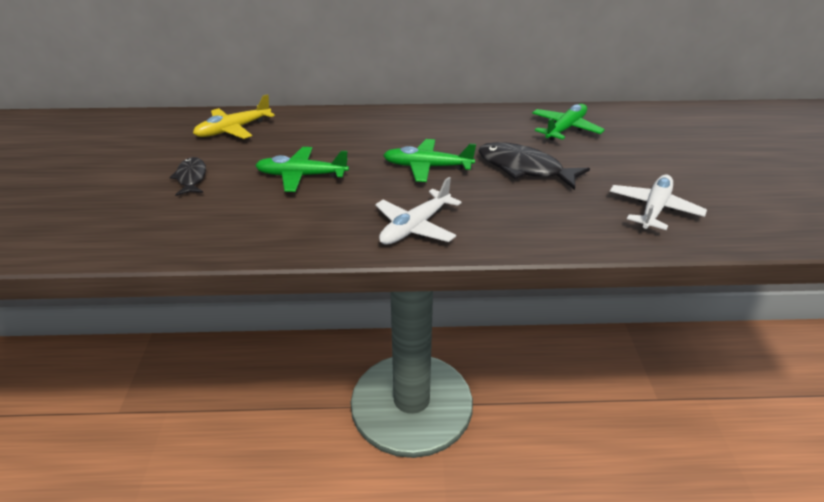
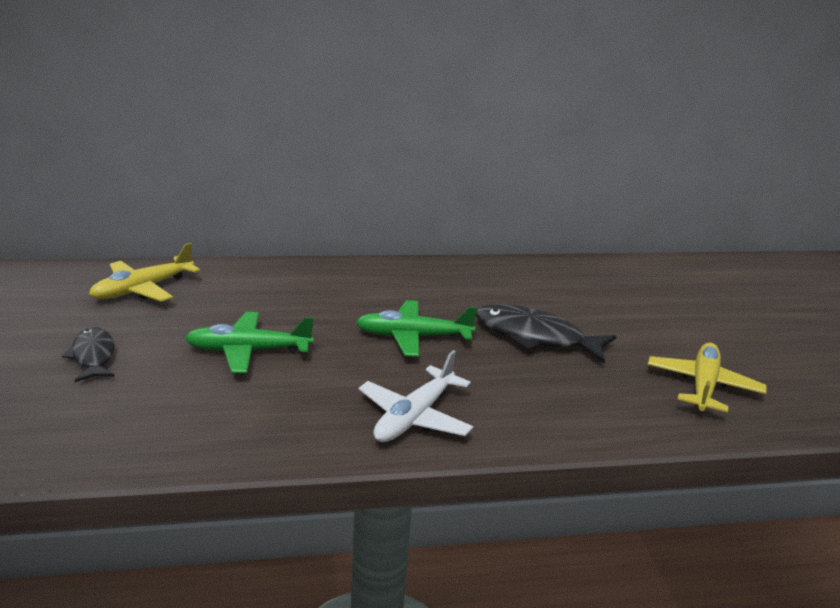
camera: 10 degrees left, 10 degrees down
(565, 129) = (572, 287): green plane -> none
(654, 209) = (702, 386): white plane -> yellow plane

